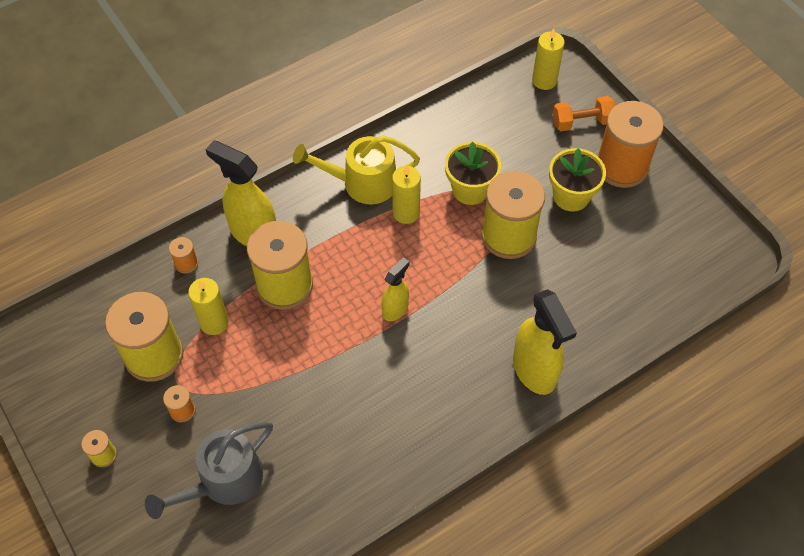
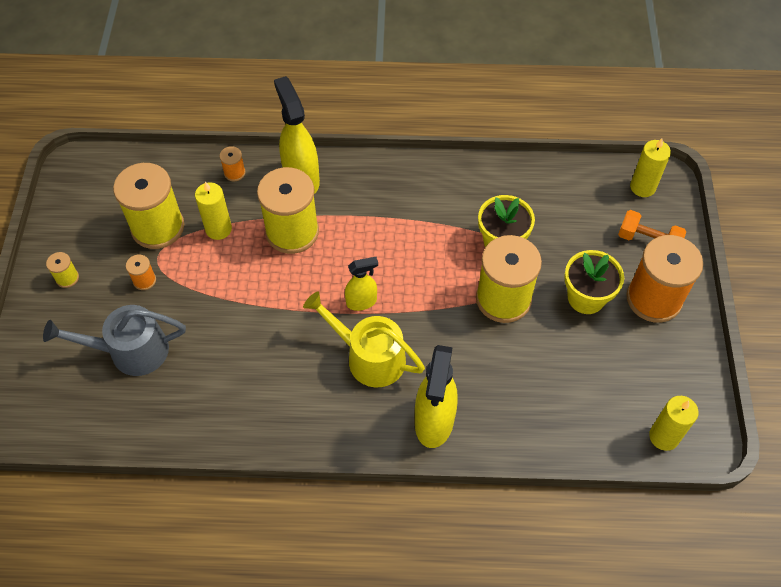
camera: 35 degrees right, 0 degrees up
(362, 183) = (417, 187): yellow watering can -> yellow watering can (369, 357)
(406, 213) = (433, 230): yellow candle -> yellow candle (664, 437)

